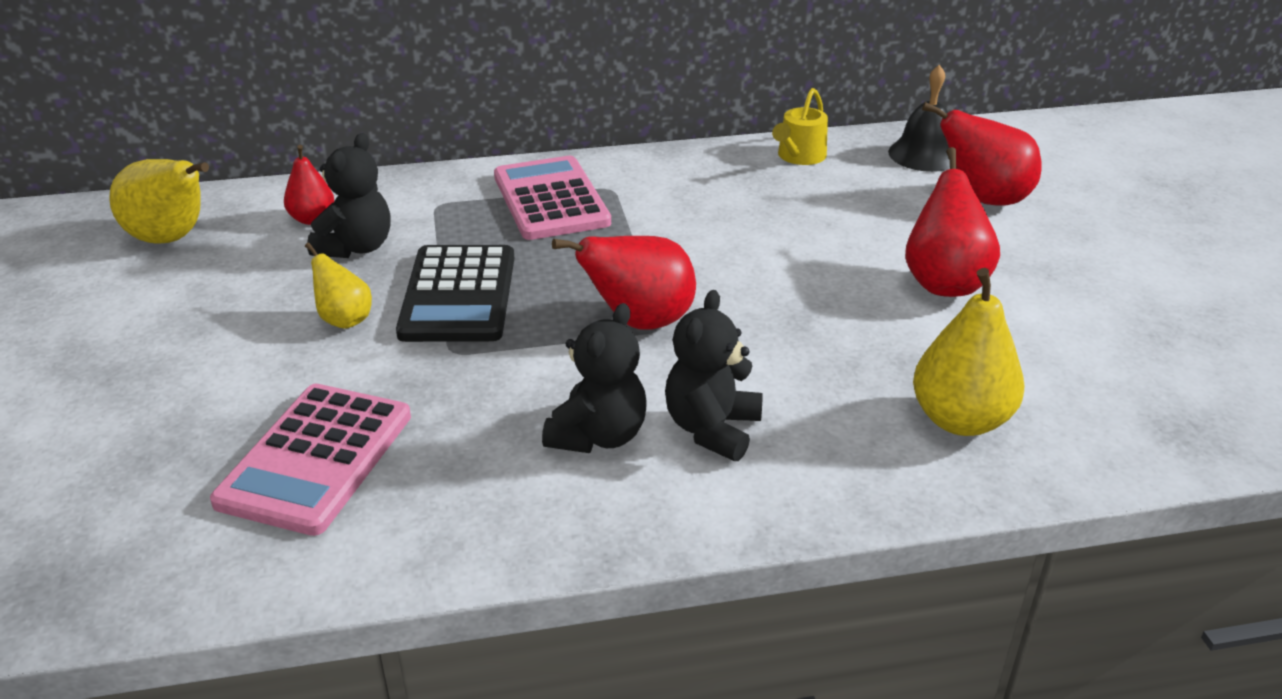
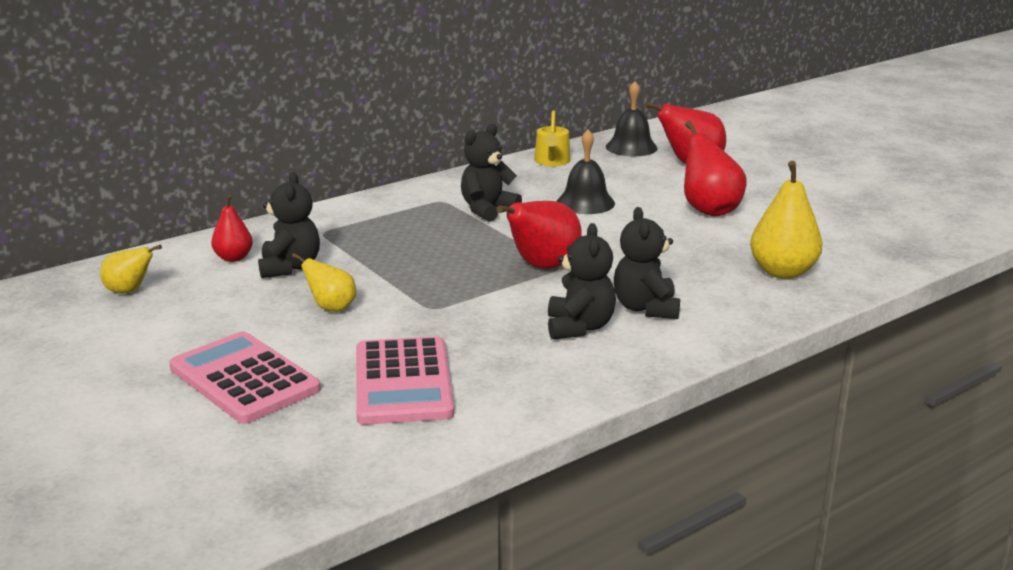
camera: 25 degrees left, 10 degrees down
(172, 239) = (129, 291): yellow pear -> yellow pear, size x0.59
(458, 295) = (400, 278): black calculator -> none
(551, 199) = (405, 214): pink calculator -> pink calculator (244, 379)
(652, 215) = (487, 210): none -> black teddy bear
(785, 231) = (585, 202): none -> black bell

